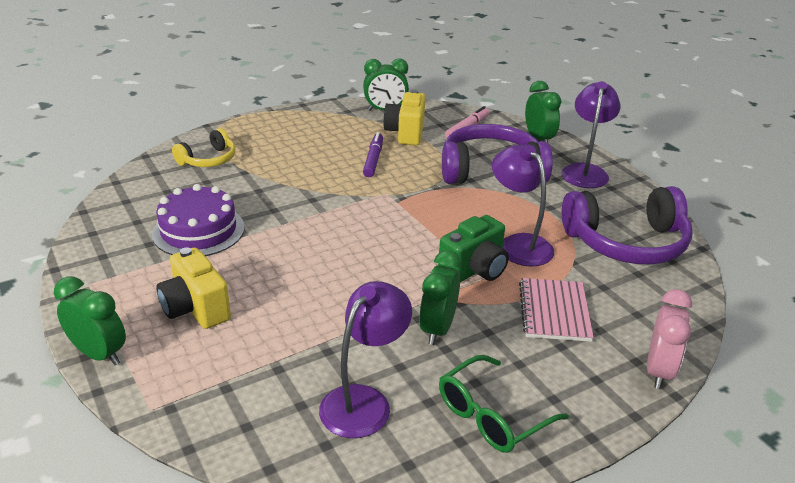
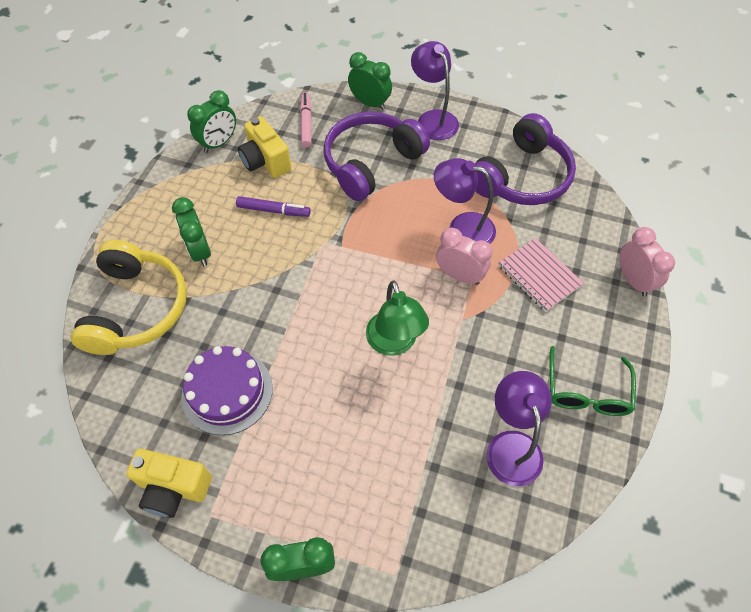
camera: 40 degrees left, 25 degrees up
(196, 309) = (320, 466): yellow camera -> yellow camera (174, 488)
(208, 160) = (137, 308): yellow headphones -> yellow headphones, size x1.83
(357, 277) = (394, 343): none -> green lamp
(373, 159) = (273, 210): purple marker -> purple marker turned 135 degrees clockwise
(437, 329) = (491, 348): green clock -> green clock (200, 251)
(474, 270) = (459, 275): green camera -> pink clock

